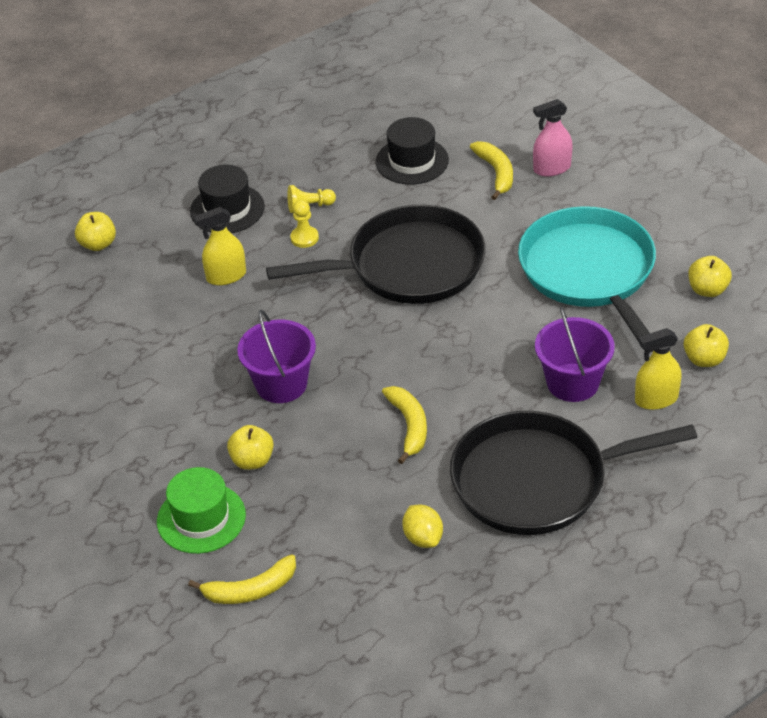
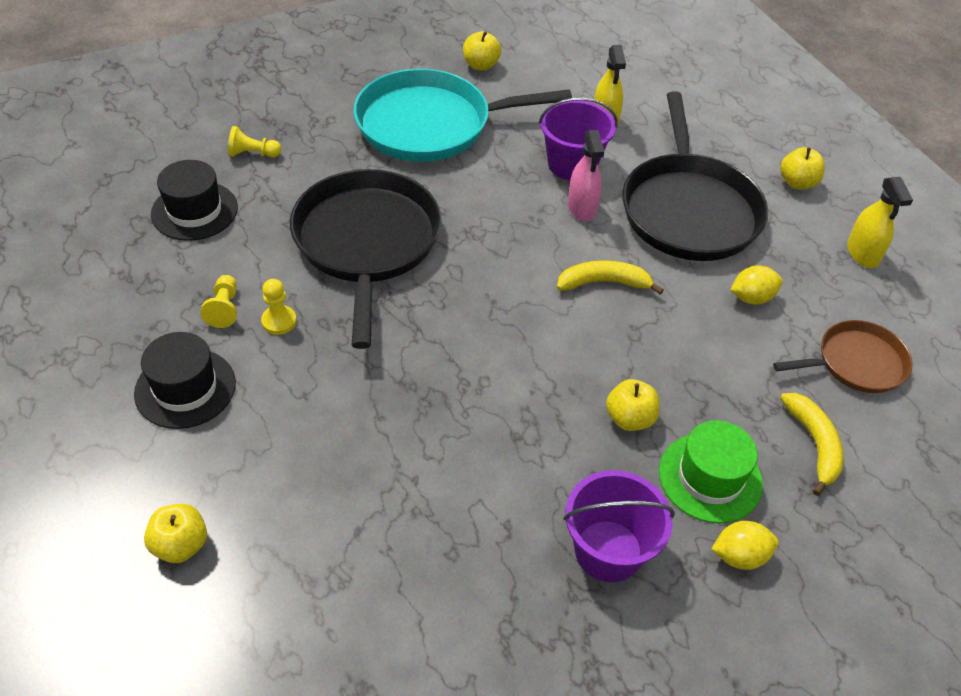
camera: 85 degrees left, 5 degrees up
(128, 541) = (739, 556): none -> yellow lemon
(226, 276) = (313, 405): yellow spray bottle -> yellow spray bottle (862, 253)
(281, 384) = (517, 376): purple bucket -> purple bucket (608, 550)
(357, 623) = (856, 363): none -> brown pan
(496, 173) = (253, 154): yellow banana -> yellow pawn
(552, 168) = (268, 116): pink spray bottle -> pink spray bottle (582, 208)
(704, 359) = (564, 86): yellow apple -> yellow apple (797, 183)

